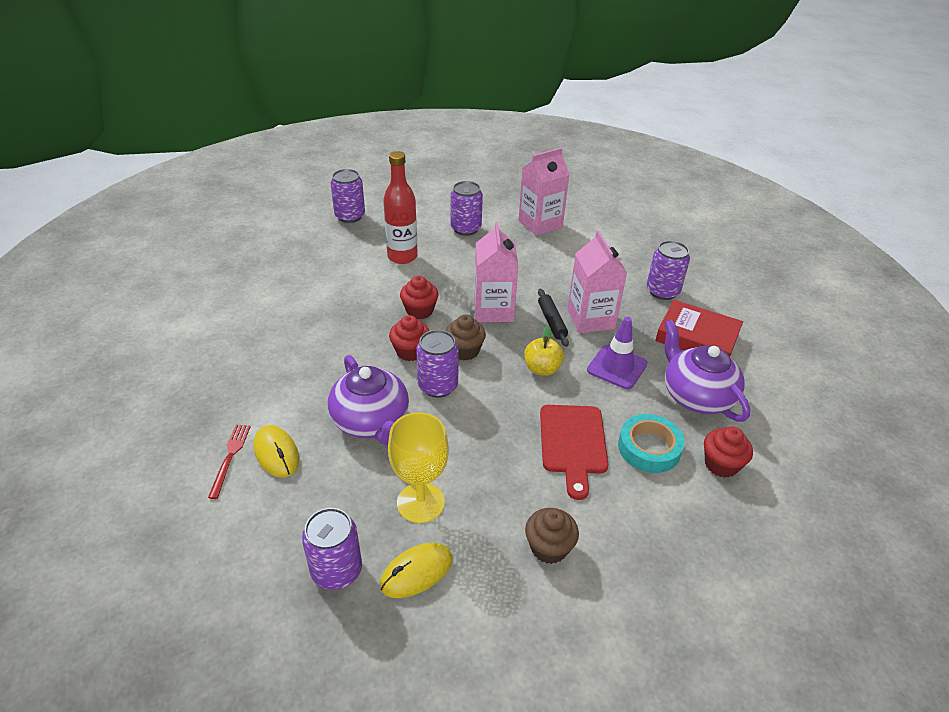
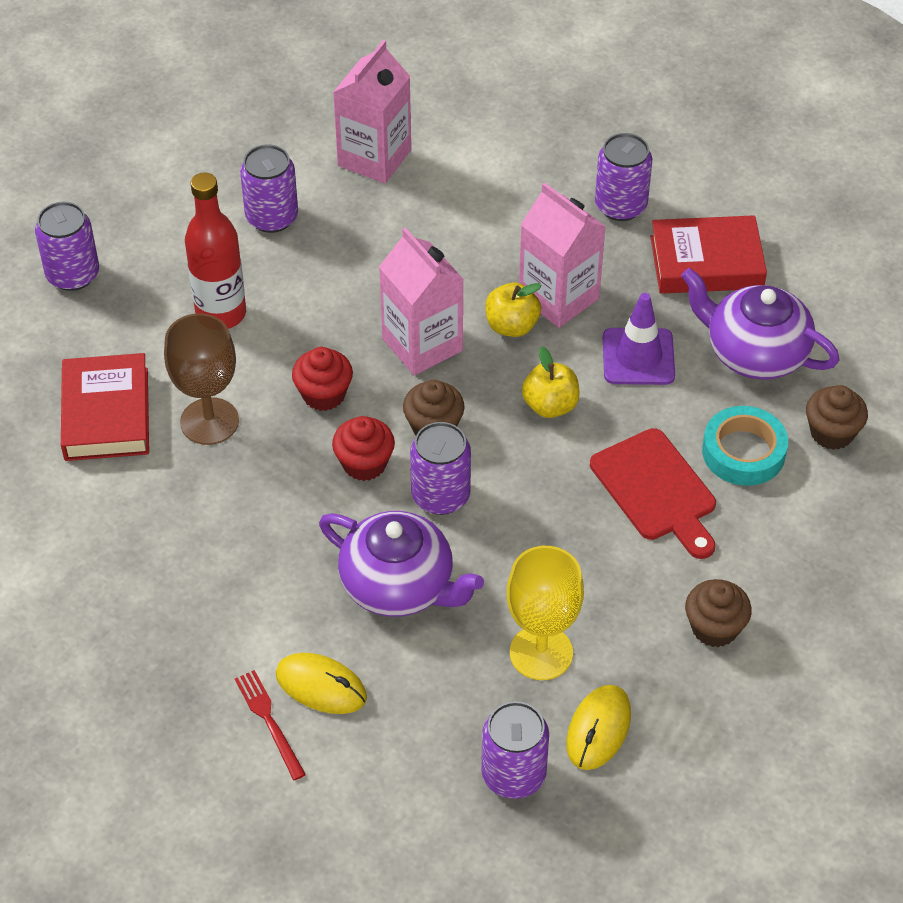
camera: 30 degrees left, 10 degrees up
(305, 275) = (106, 414): none -> red book
(350, 298) = (209, 421): none -> brown goblet
(552, 321) = (511, 326): black rolling pin -> yellow apple
(721, 464) = (831, 433): red cupcake -> brown cupcake

